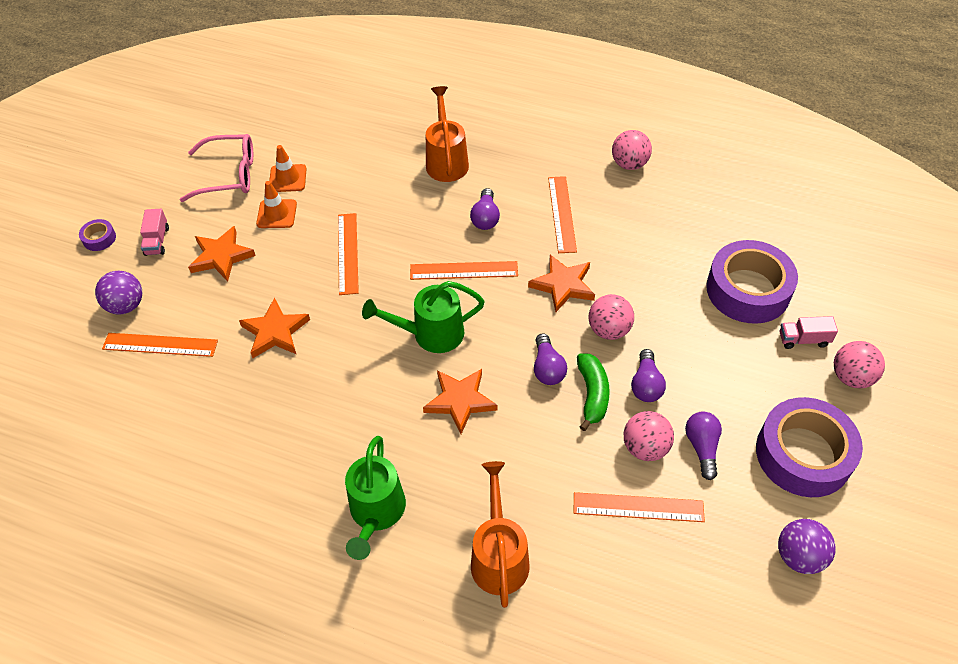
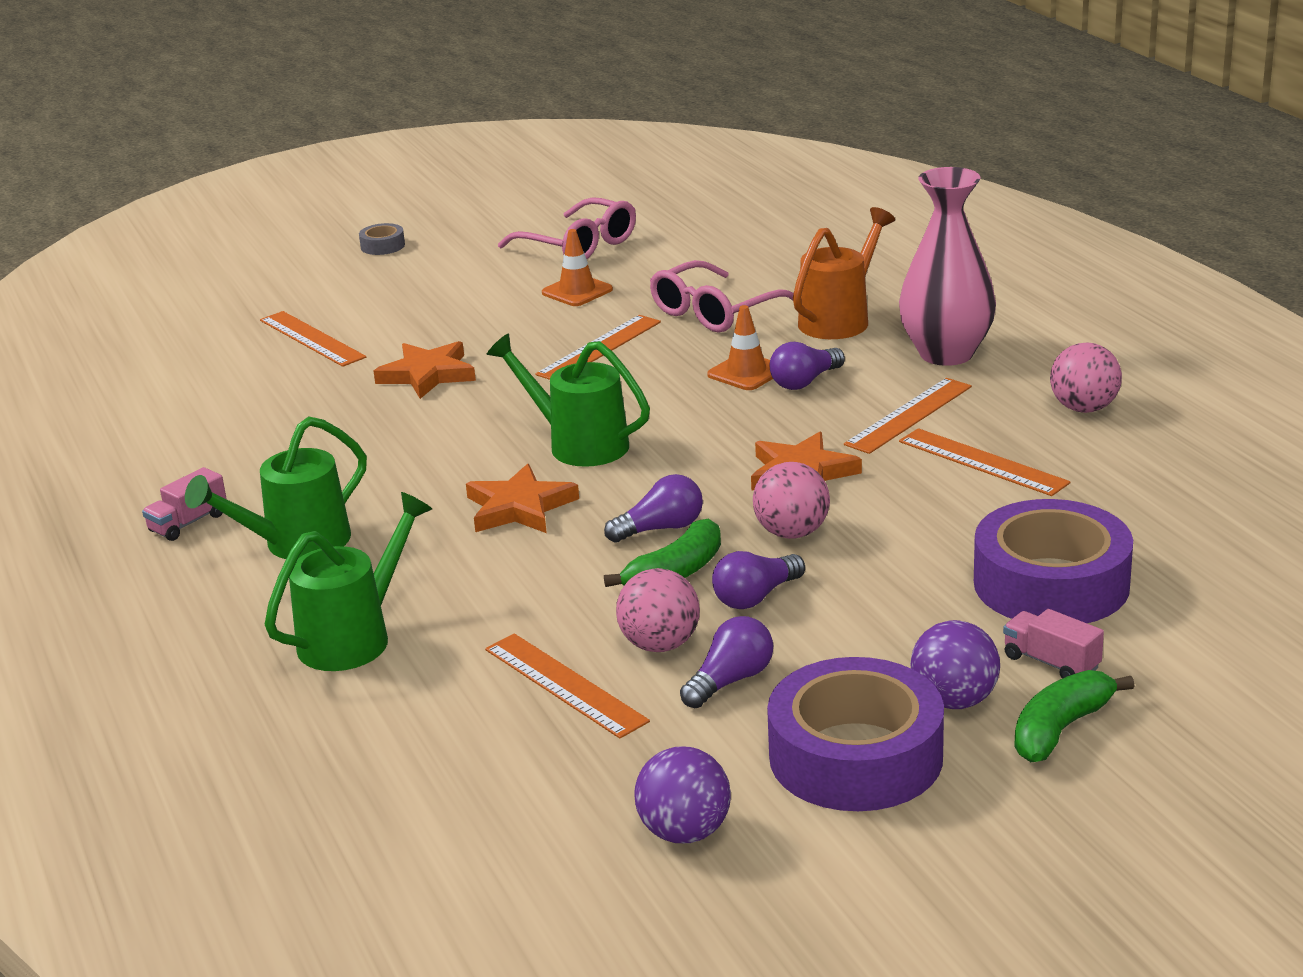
camera: 45 degrees right, 25 degrees down
(99, 238) = (382, 246): purple tape -> grey tape
(126, 305) = (328, 300): purple ball -> purple ball (954, 701)
(157, 241) = (430, 267): pink truck -> pink truck (188, 523)
(221, 256) = (470, 301): orange star -> none
(287, 178) = (634, 269): orange traffic cone -> orange traffic cone (746, 372)
(375, 189) = (715, 312): none -> pink glasses
(464, 270) = (703, 412): orange ruler -> orange ruler (982, 462)
(499, 555) = (355, 637): orange watering can -> green watering can
(526, 159) = (946, 354): none -> pink vase
(547, 368) = (661, 529): purple light bulb -> purple light bulb turned 150 degrees counterclockwise
(851, 377) = (1060, 729): pink ball -> green banana

